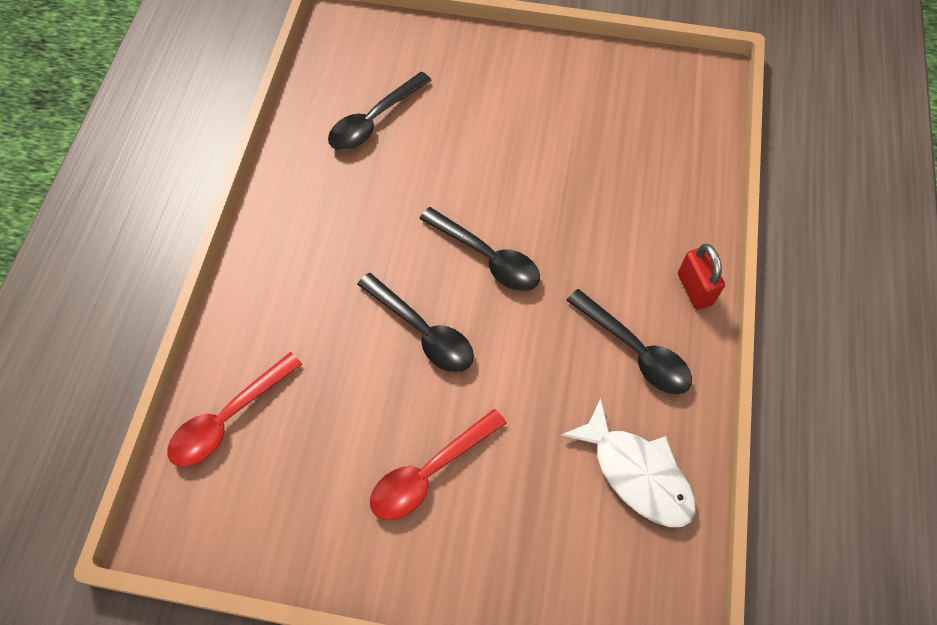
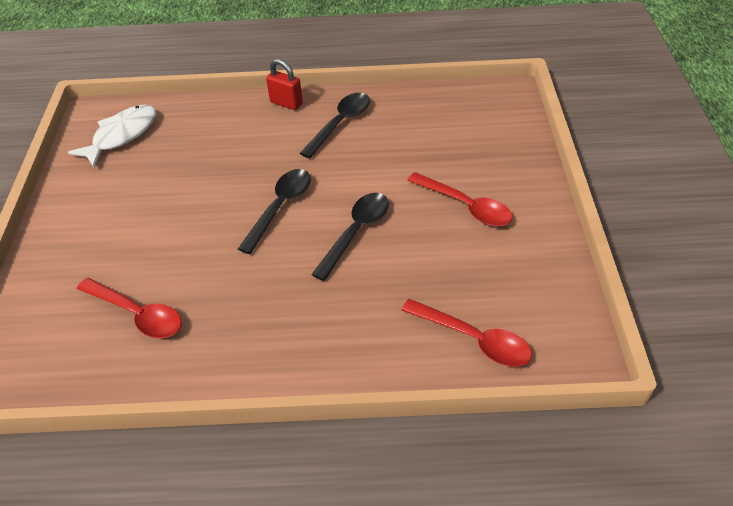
camera: 100 degrees left, 15 degrees down
(374, 120) = (137, 314): black spoon -> red spoon
(637, 473) = (425, 114): white fish -> white fish (122, 135)
(694, 289) = (286, 103): red padlock -> red padlock turned 60 degrees clockwise

